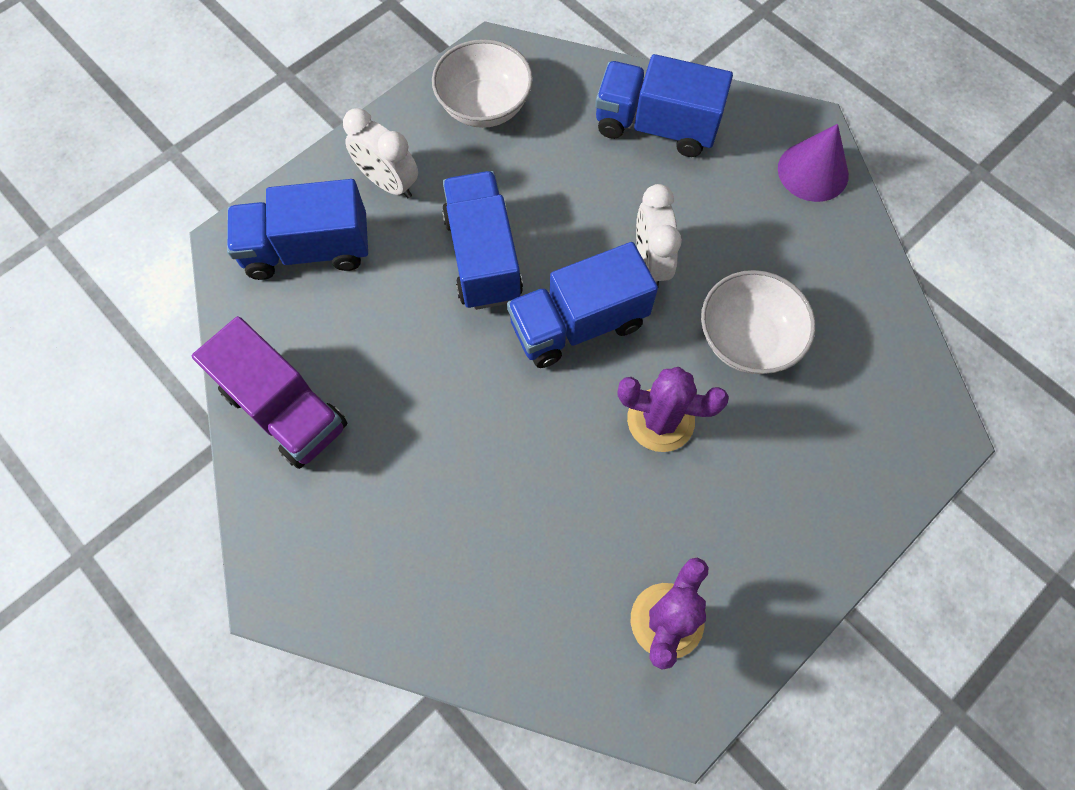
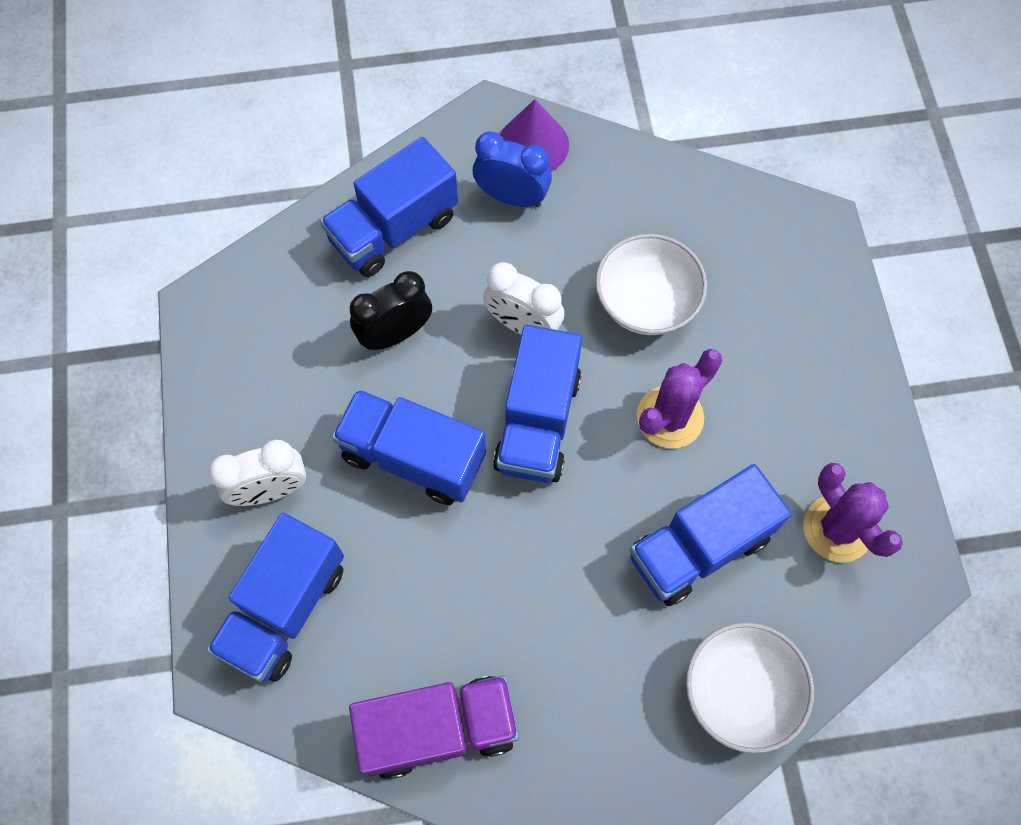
camera: 55 degrees left, 0 degrees up
(484, 106) = (255, 353): white bowl -> white bowl (740, 692)
(564, 513) = (699, 547): none -> blue truck
(571, 182) = (395, 334): none -> black clock
(753, 186) = (512, 197): none -> blue clock

